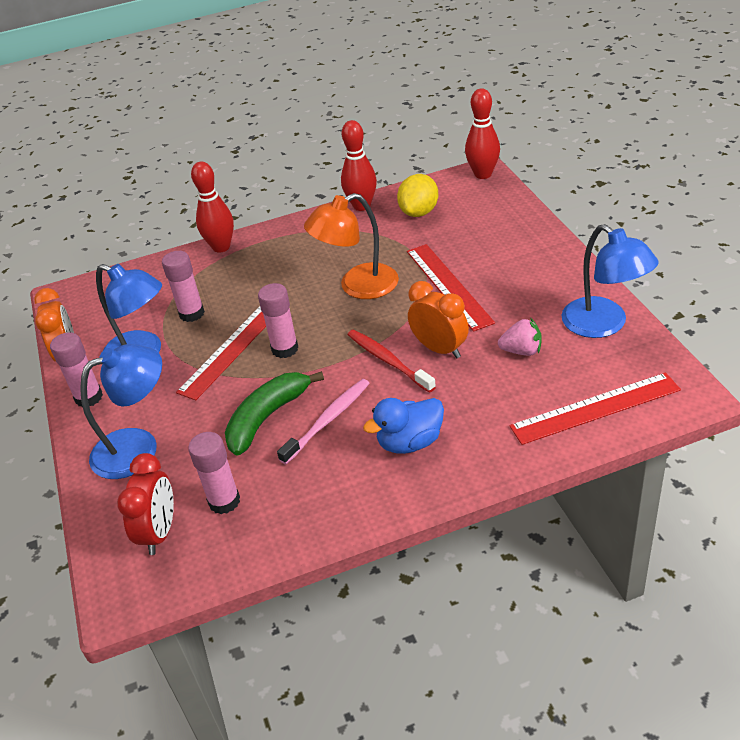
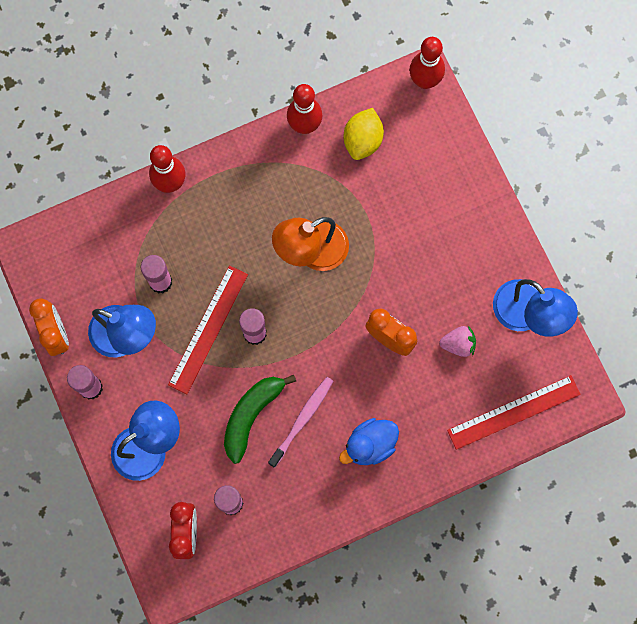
camera: 10 degrees left, 35 degrees up
(388, 361) = (346, 352): red toothbrush -> none
(448, 286) = (394, 255): red ruler -> none

